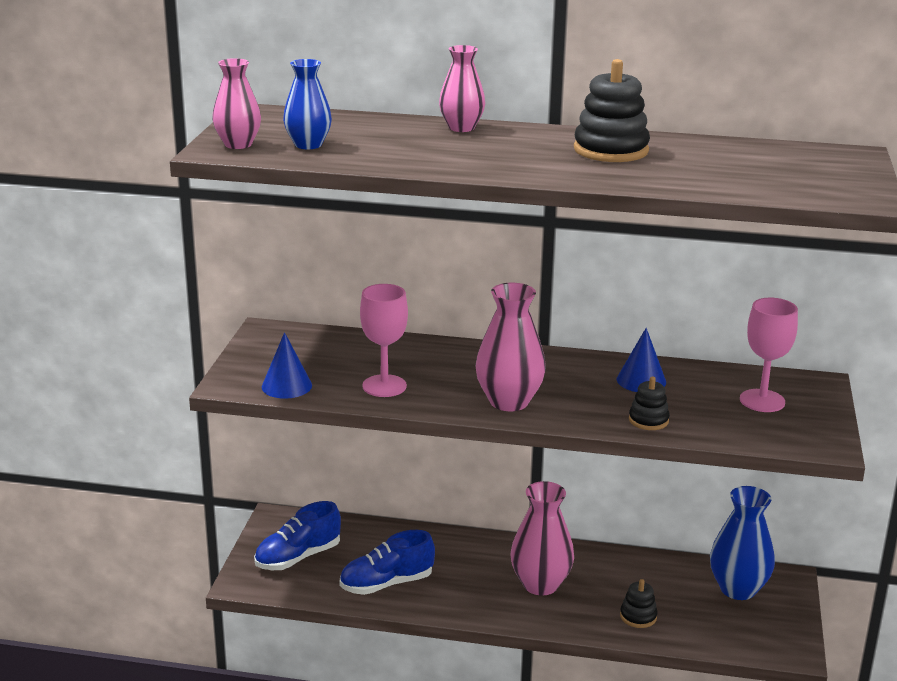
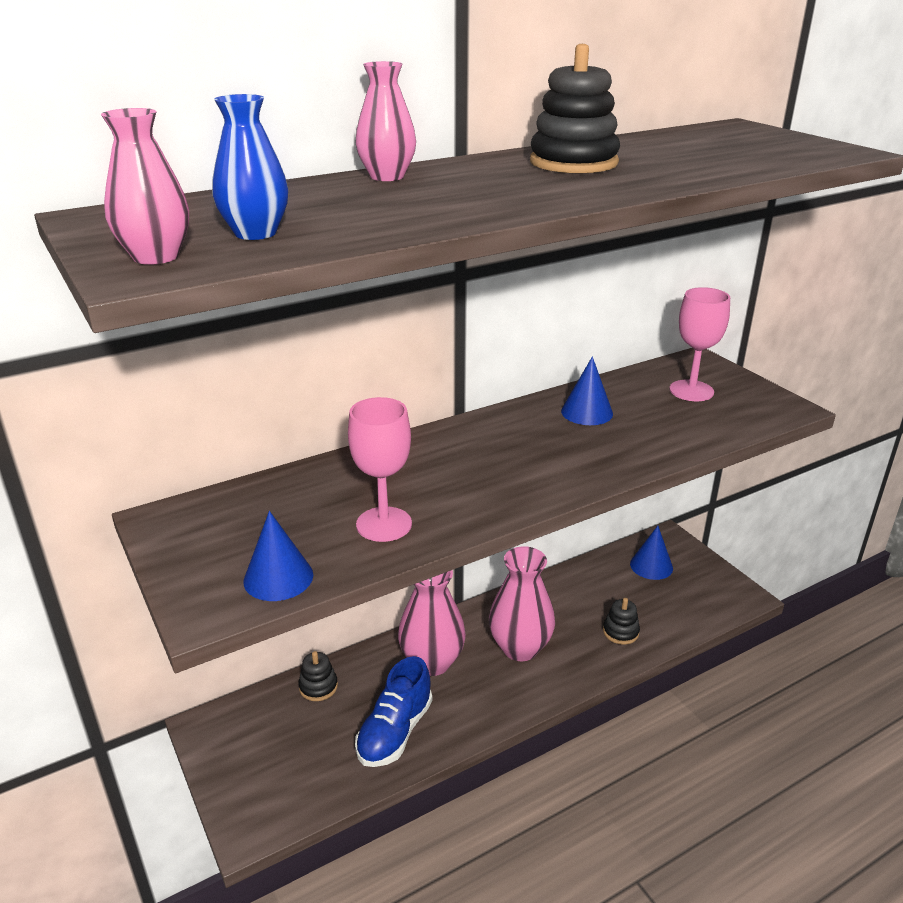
camera: 40 degrees left, 5 degrees up
(298, 557) = (277, 758): blue shoe -> none
(509, 401) = (520, 483): pink vase -> pink vase (432, 662)
(648, 420) = (650, 446): black stacking toy -> black stacking toy (318, 687)
(738, 589) = (651, 566): blue vase -> blue cone

